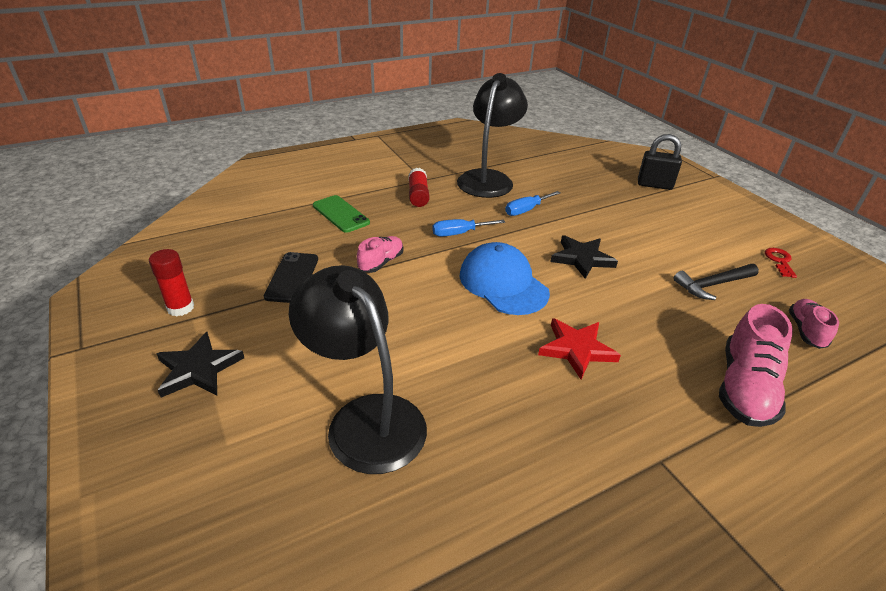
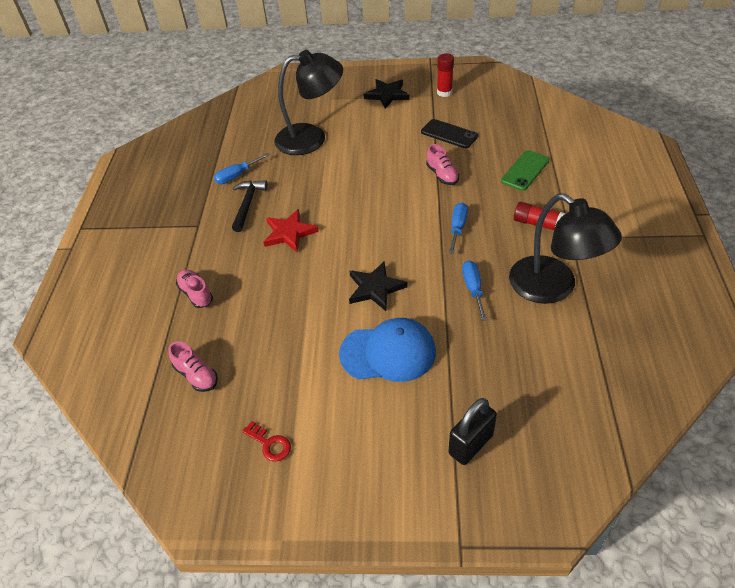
camera: 125 degrees right, 10 degrees up
(341, 214) = (525, 170): green phone -> green phone turned 45 degrees counterclockwise
(503, 283) = (376, 227): blue cap -> blue cap (388, 353)
(523, 475) = (237, 176): none -> blue screwdriver
(713, 285) = (283, 356): black hammer -> black hammer (247, 204)
(744, 388) = (196, 294): pink shoe -> pink shoe, size x0.59

